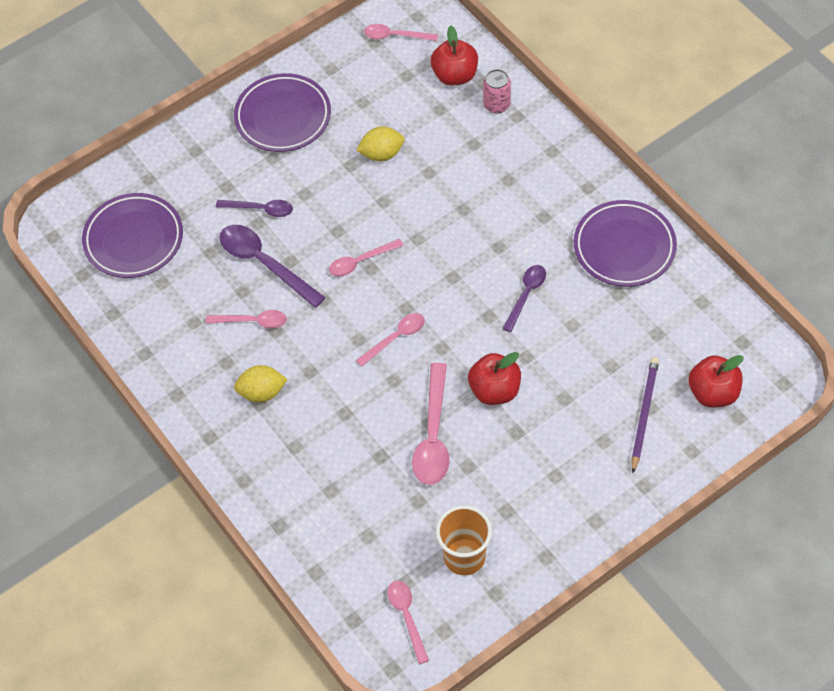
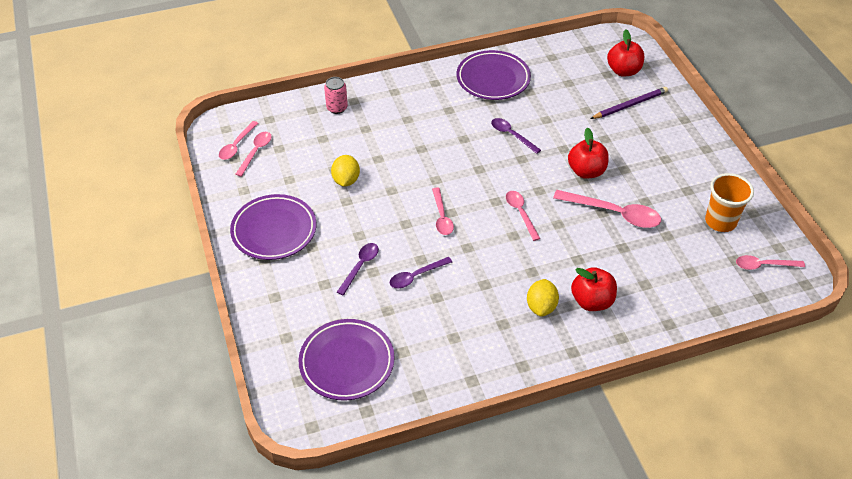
camera: 75 degrees left, 10 degrees down
(252, 321) = (470, 297): pink spoon -> pink spoon (256, 152)
(264, 263) = (416, 276): purple spoon -> purple spoon, size x0.61
(455, 75) = (296, 122): red apple -> red apple (592, 301)
(644, 414) = (630, 105): purple pencil -> purple pencil turned 120 degrees clockwise

